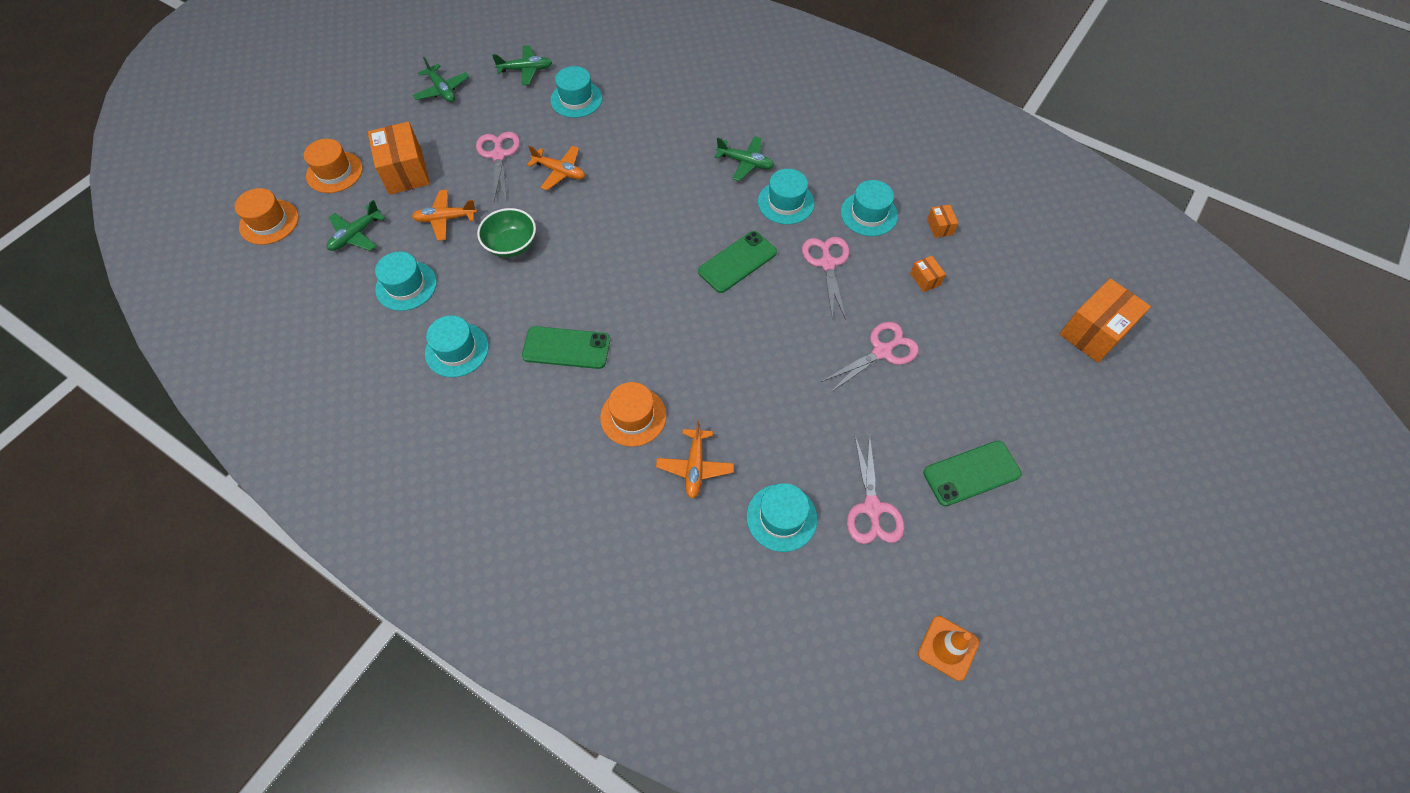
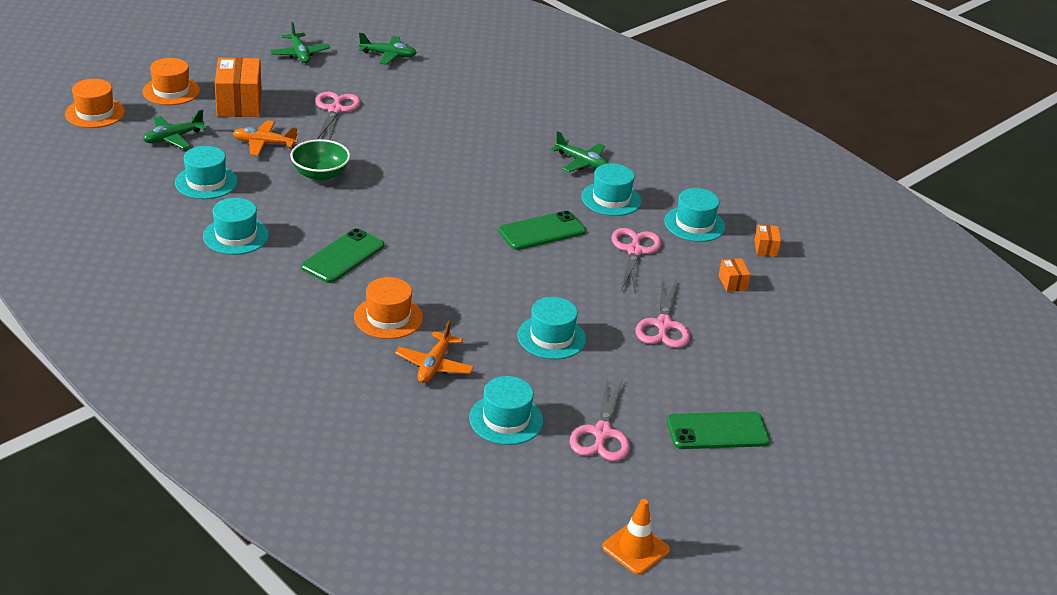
camera: 10 degrees right, 25 degrees down
(559, 172) = (390, 133): orange plane -> none
(566, 348) = (343, 256): green phone -> green phone turned 75 degrees counterclockwise
(576, 99) = (429, 85): turquoise hat -> turquoise hat (551, 337)
(882, 352) = (663, 325): pink scissors -> pink scissors turned 120 degrees clockwise
(1094, 332) = (898, 358): orange box -> none

